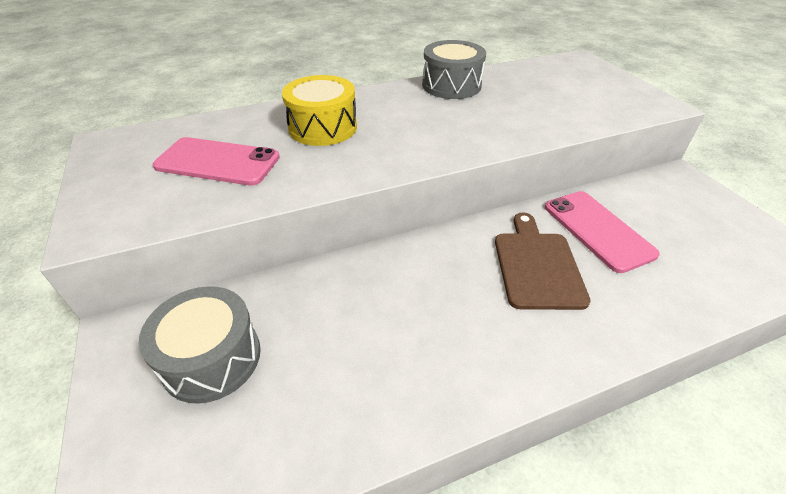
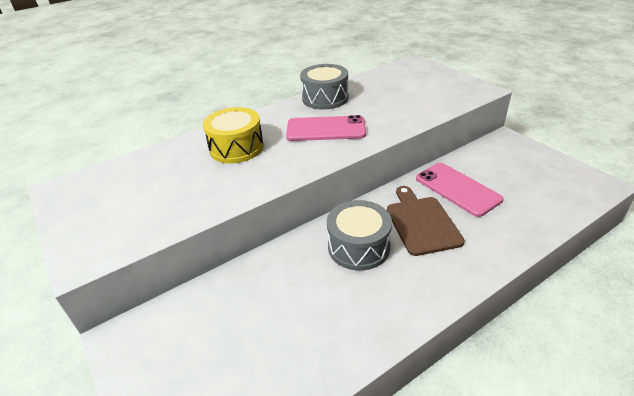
camera: 10 degrees left, 5 degrees down
(211, 358) = (201, 338): grey drum -> grey drum (358, 247)
(218, 162) = (163, 189): pink phone -> pink phone (326, 129)

